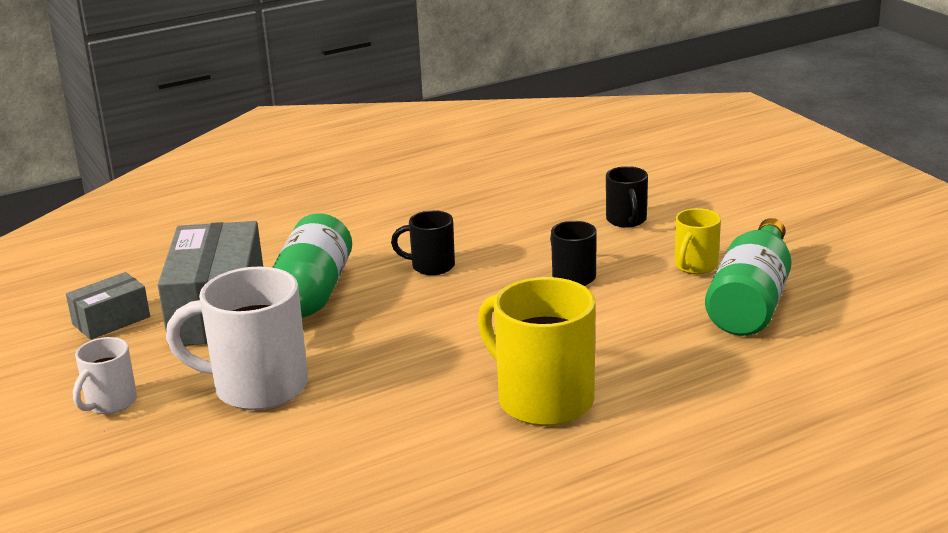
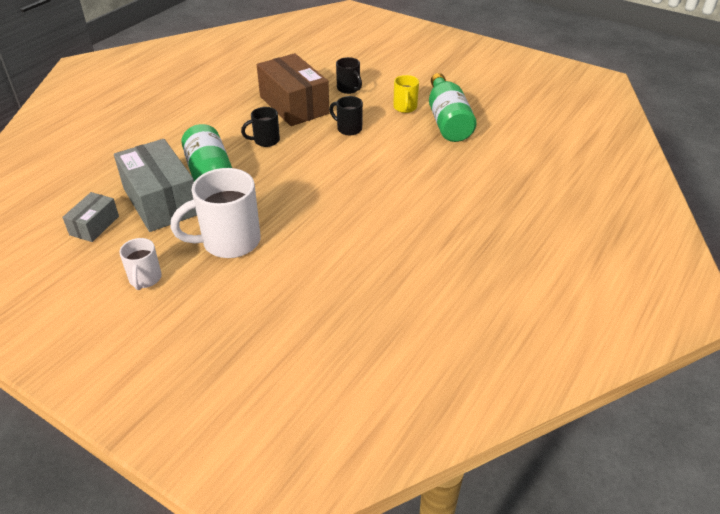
camera: 30 degrees left, 15 degrees up
(518, 226) = (294, 105): none -> brown box
(542, 400) = (392, 204): yellow mug -> none

